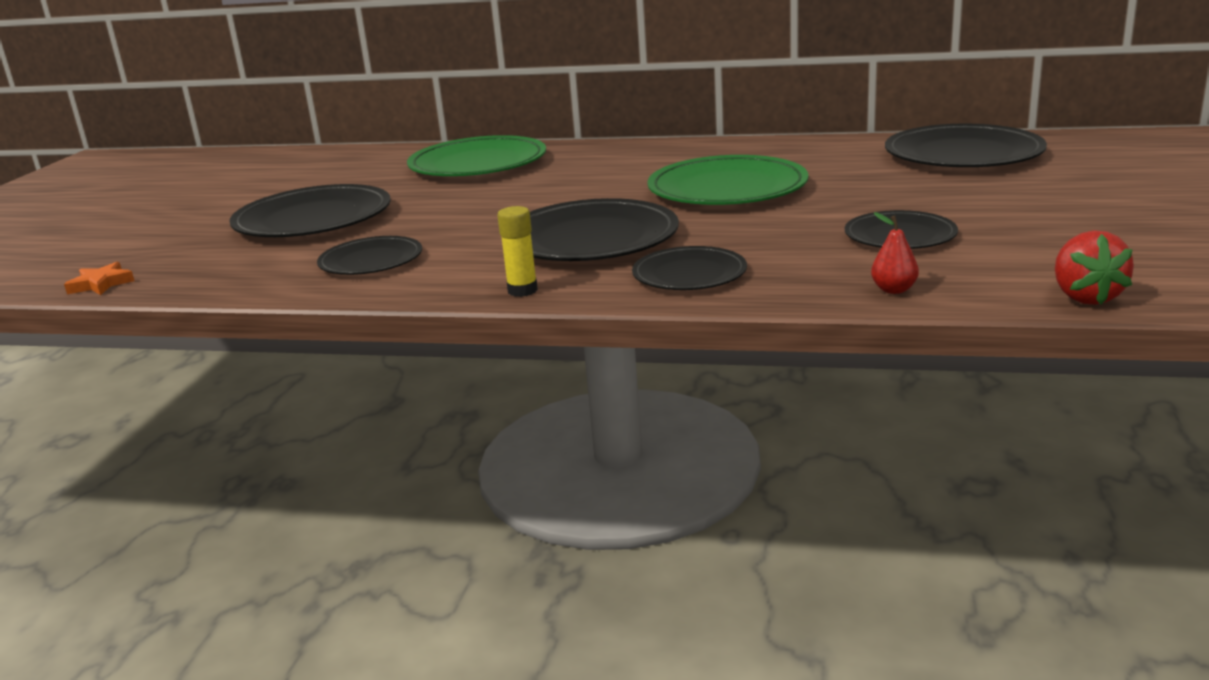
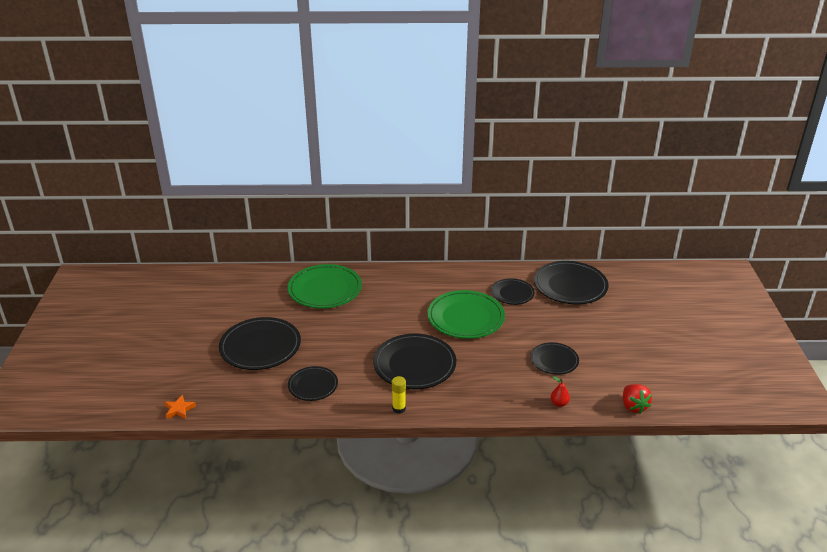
camera: 15 degrees left, 10 degrees up
(689, 274) = (470, 393): black plate -> black plate (512, 293)

